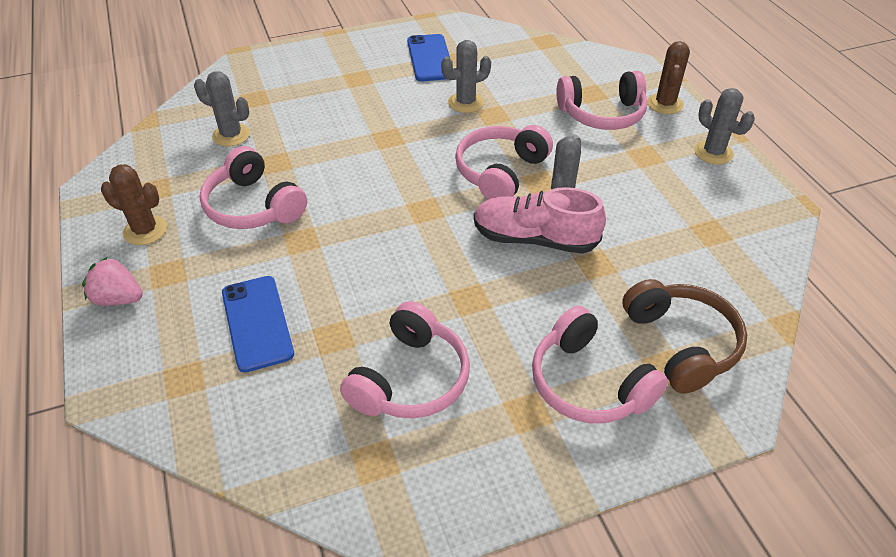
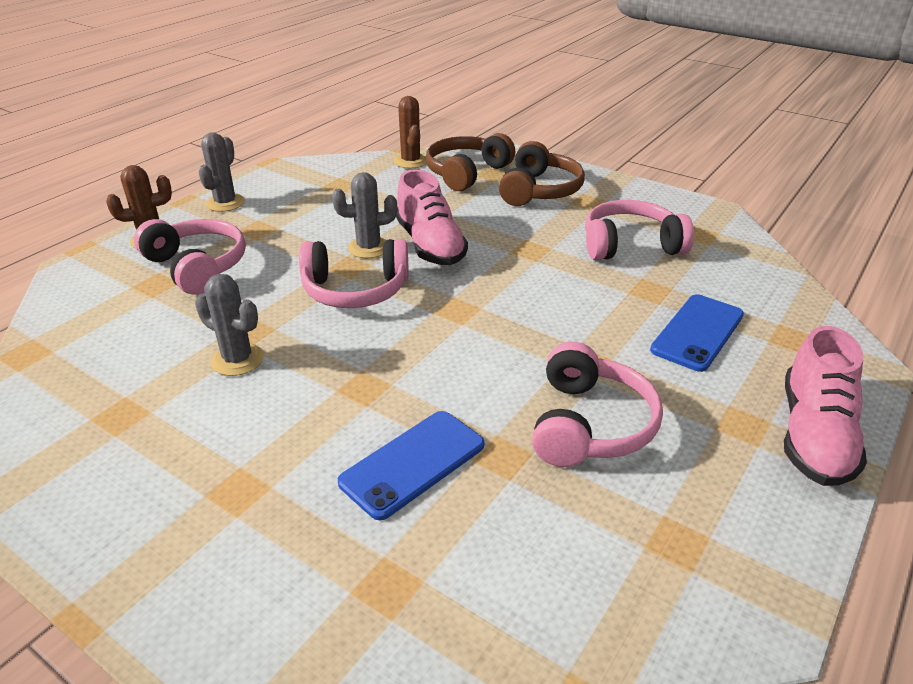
camera: 125 degrees left, 10 degrees down
(118, 298) = (814, 435): pink strawberry -> pink shoe
(145, 230) = (733, 489): brown cactus -> brown cactus (410, 161)
(231, 135) = (498, 543): grey cactus -> none
(430, 58) = (131, 440): blue phone -> blue phone (413, 463)
(588, 383) = (539, 190): pink headphones -> brown headphones

